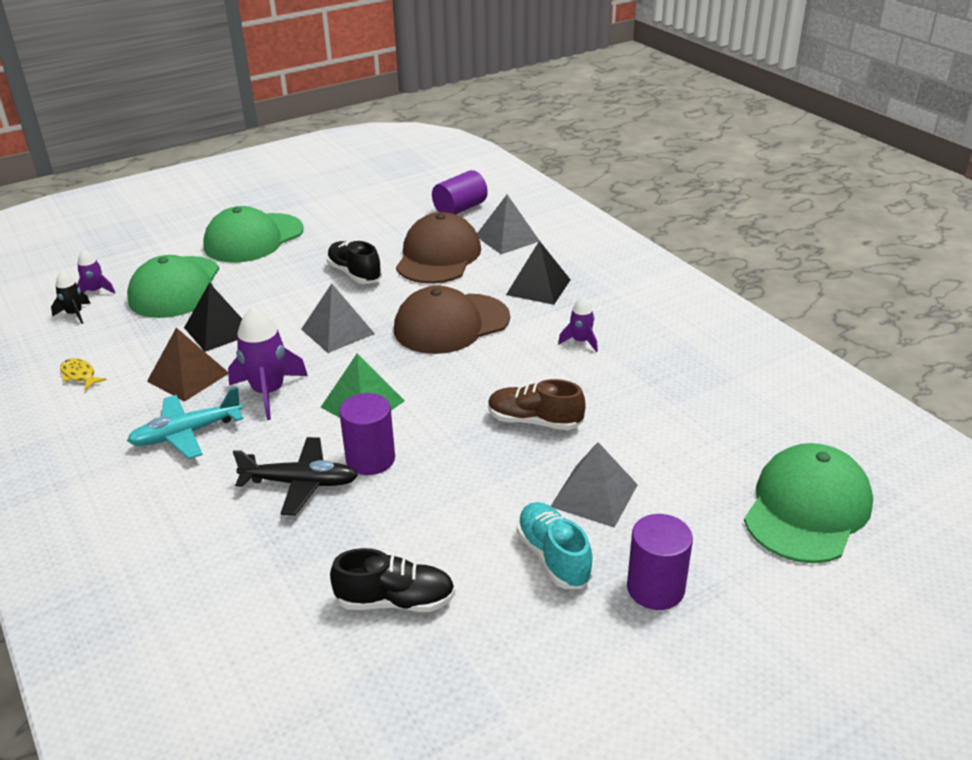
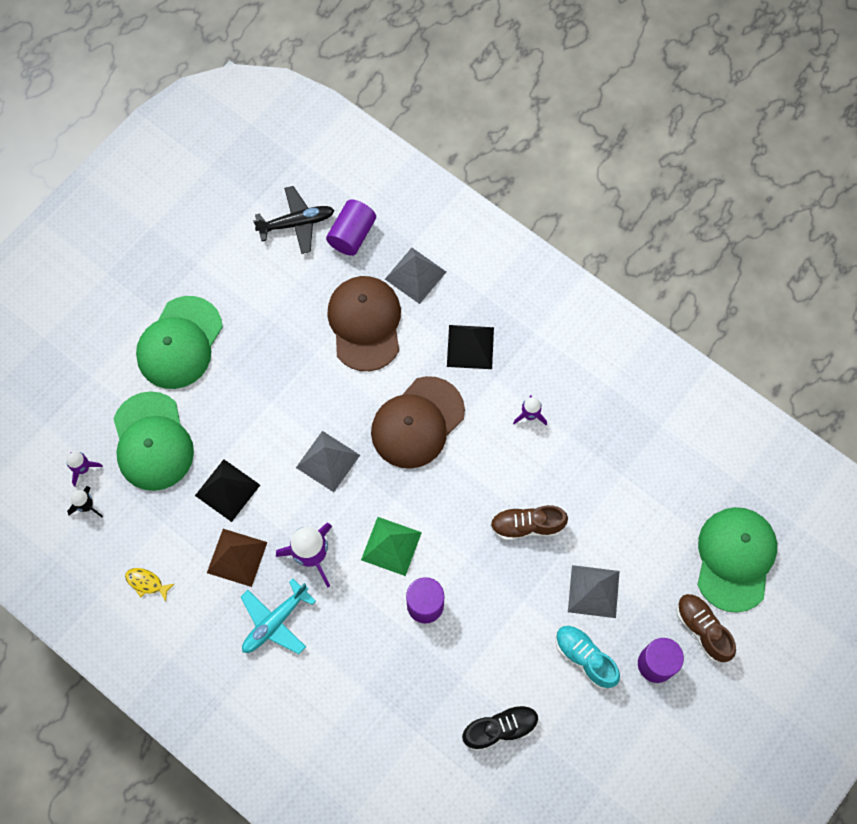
camera: 20 degrees left, 35 degrees up
(300, 483) = (387, 645): black plane -> black plane (296, 223)
(354, 274) = (302, 373): black shoe -> none
(738, 568) = (702, 629): none -> brown shoe

